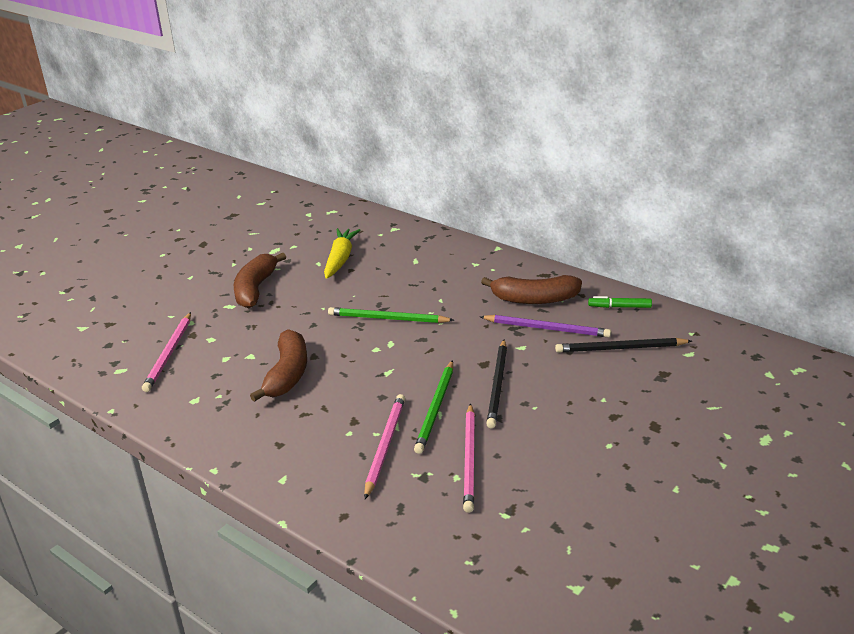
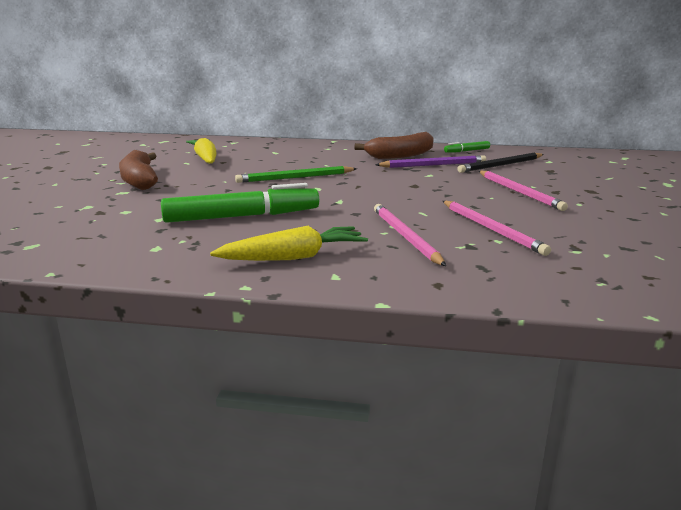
camera: 30 degrees left, 10 degrees down
(169, 354) = (85, 226): pink pencil -> pink pencil (519, 192)
(274, 445) = (293, 257): none -> yellow carrot
(287, 374) = (242, 217): brown banana -> green marker
(435, 408) = (415, 211): green pencil -> none
(497, 385) = (444, 192): black pencil -> none

